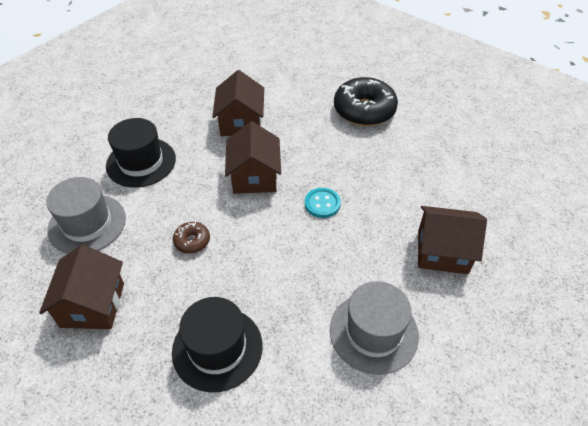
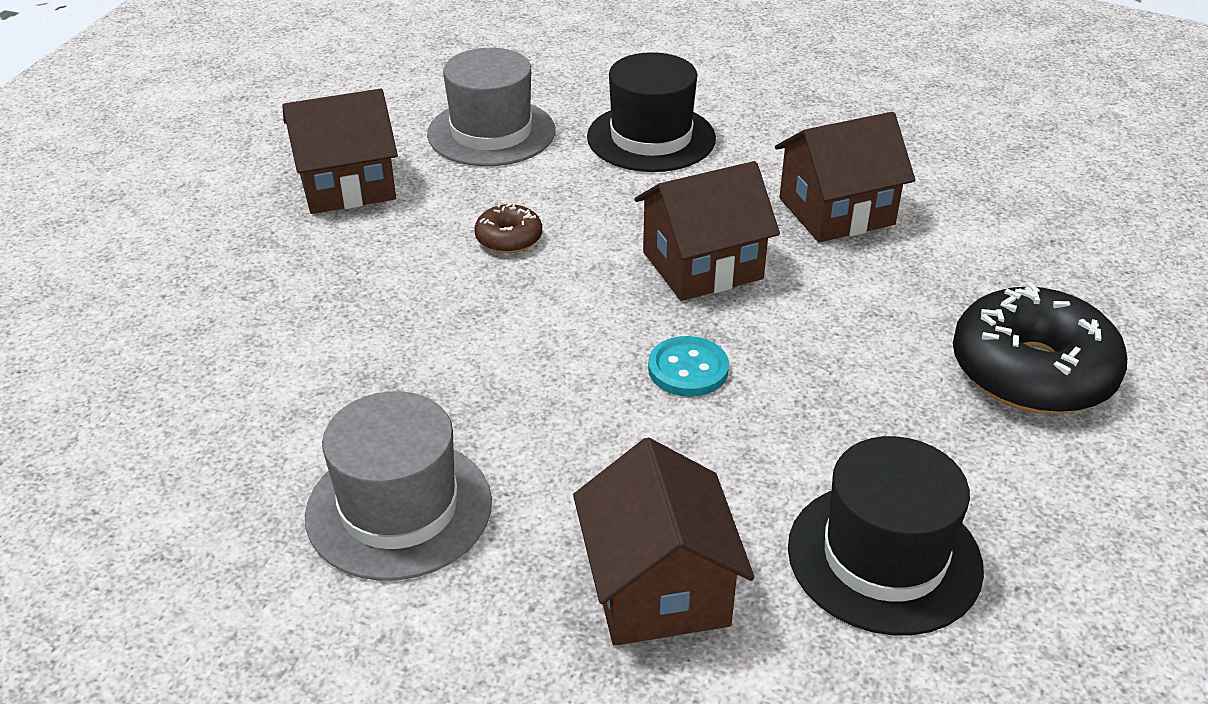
camera: 70 degrees right, 10 degrees down
(217, 348) = (308, 323): black hat -> black hat (884, 557)

